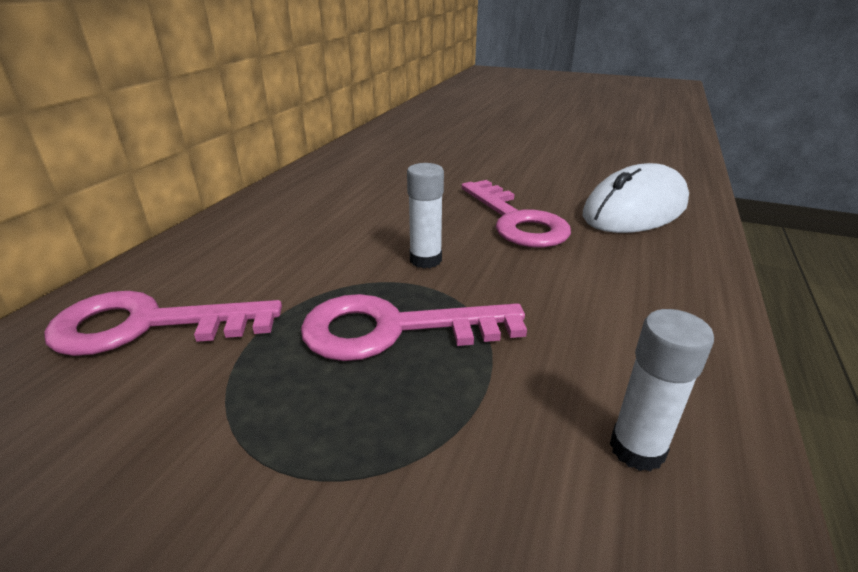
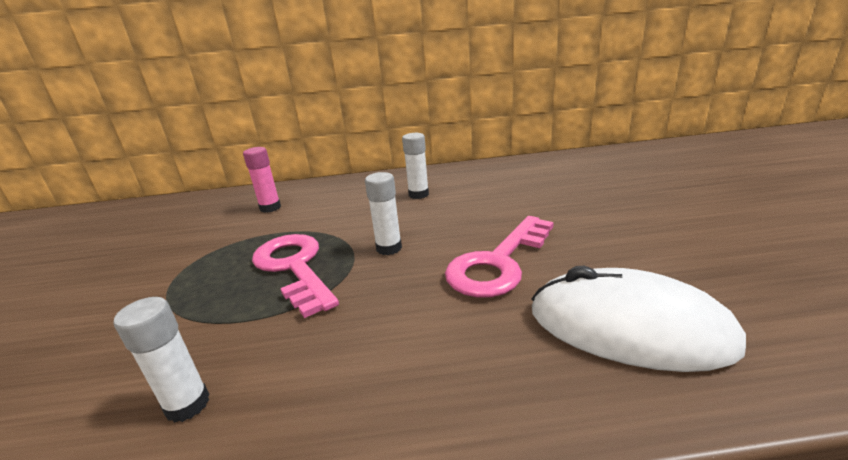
camera: 65 degrees right, 5 degrees down
(148, 325) = (270, 208): pink key -> pink glue stick
(319, 215) = (418, 194): none -> white glue stick

